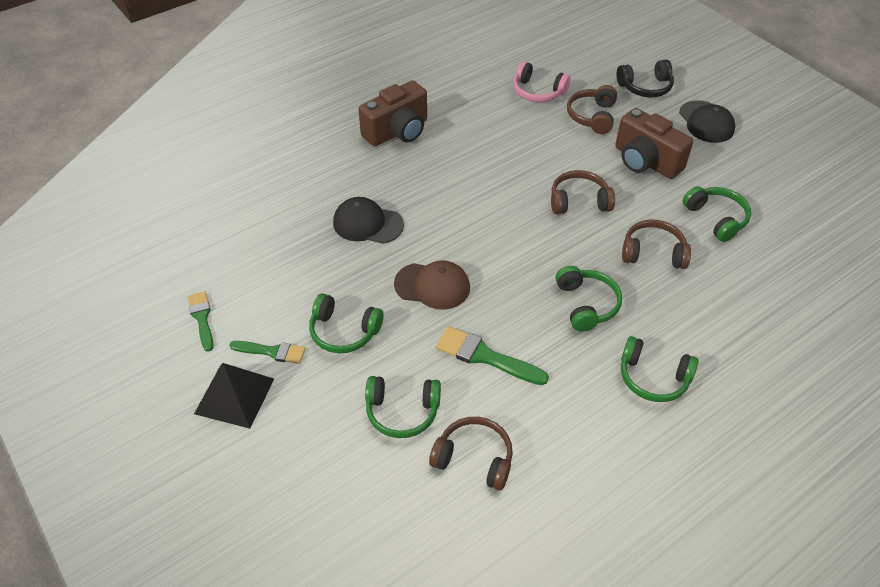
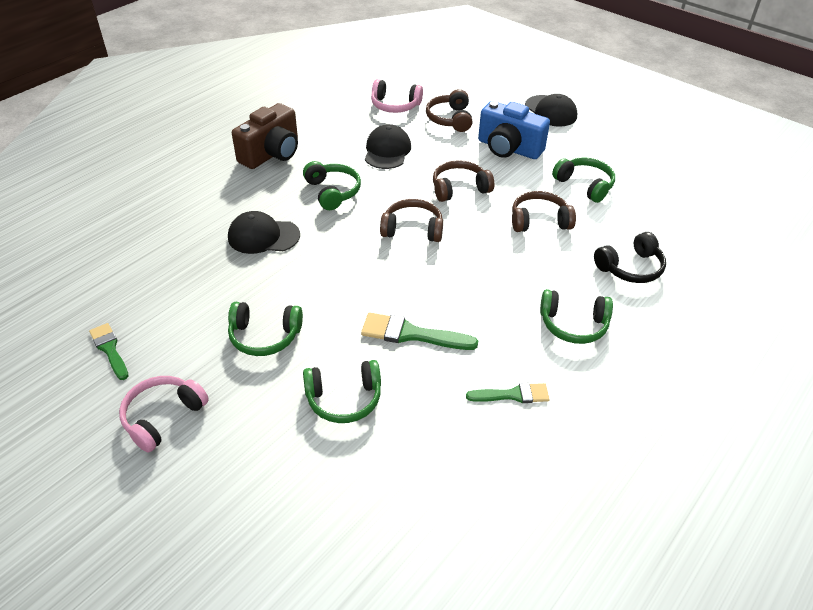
camera: 15 degrees left, 5 degrees down
(234, 396) = (163, 417): black pyramid -> pink headphones
(272, 352) = (194, 368): green brush -> green brush (513, 395)
(432, 286) = (343, 281): brown cap -> none
(474, 459) = (428, 428): brown headphones -> brown headphones (412, 229)
(515, 145) = (387, 151): none -> black cap
(586, 304) = (493, 273): green headphones -> green headphones (332, 192)
(645, 87) = (489, 90): black headphones -> black headphones (630, 267)
(645, 161) = (508, 148): brown camera -> blue camera

